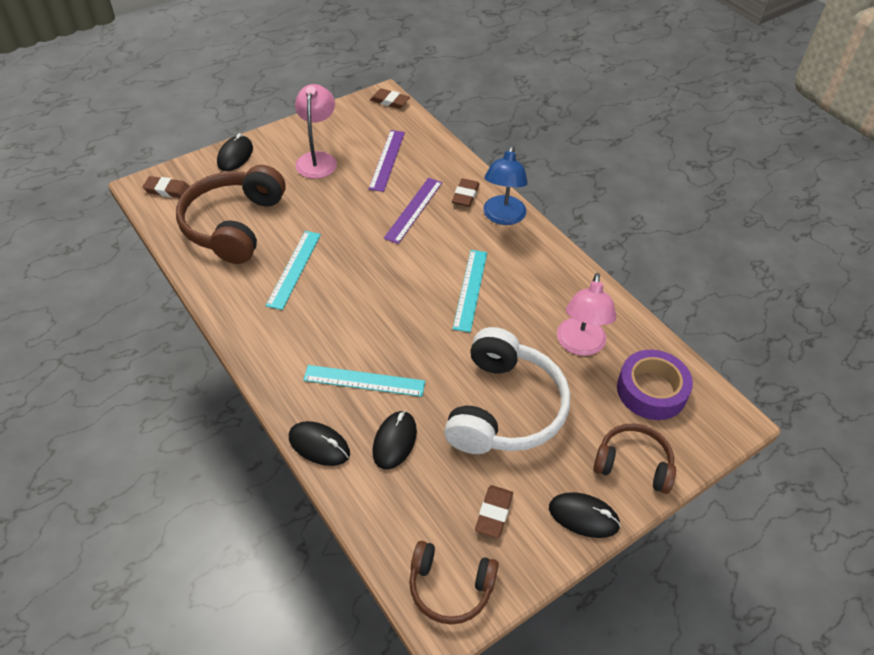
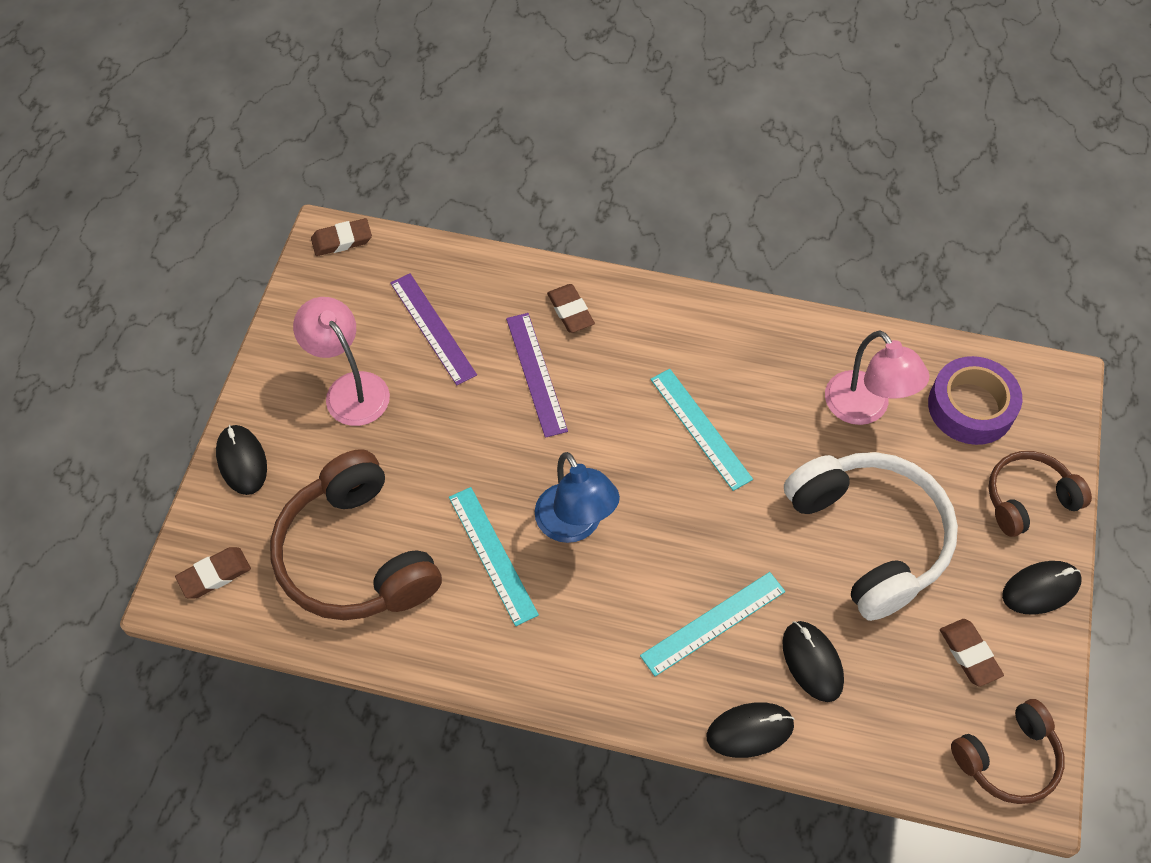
camera: 40 degrees left, 10 degrees up
(502, 217) = (638, 310): blue lamp -> blue lamp (575, 525)

